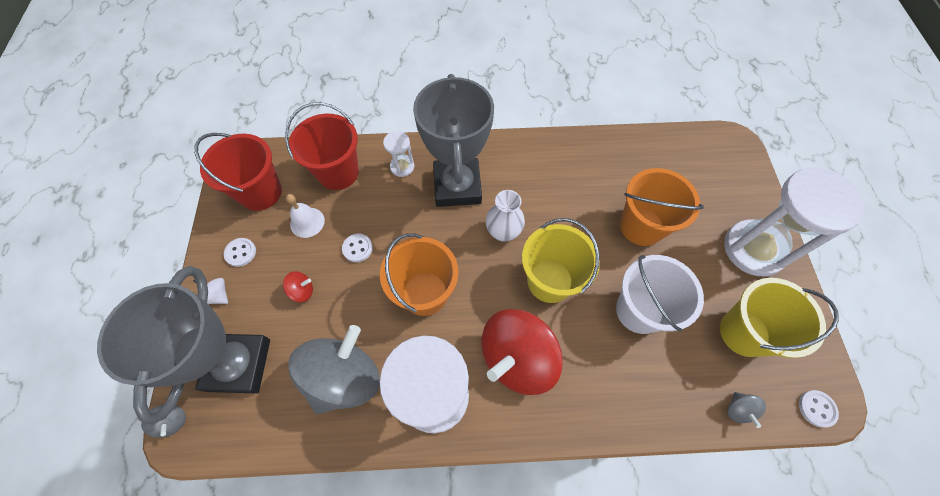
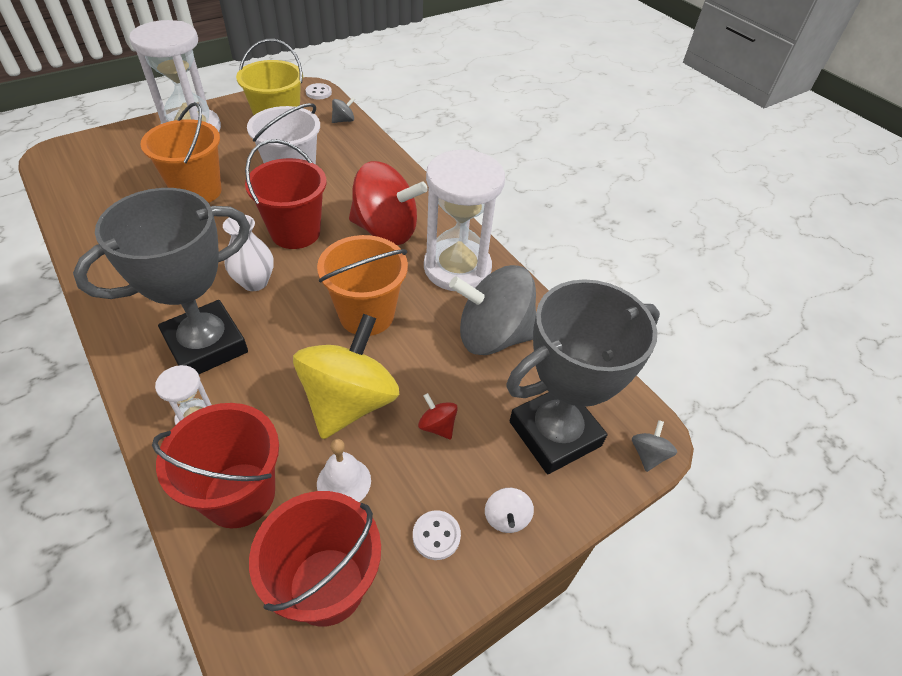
camera: 125 degrees left, 15 degrees down
(357, 248) = (349, 401): white button -> yellow spinning top
(550, 281) = (295, 232): yellow bucket -> red bucket

